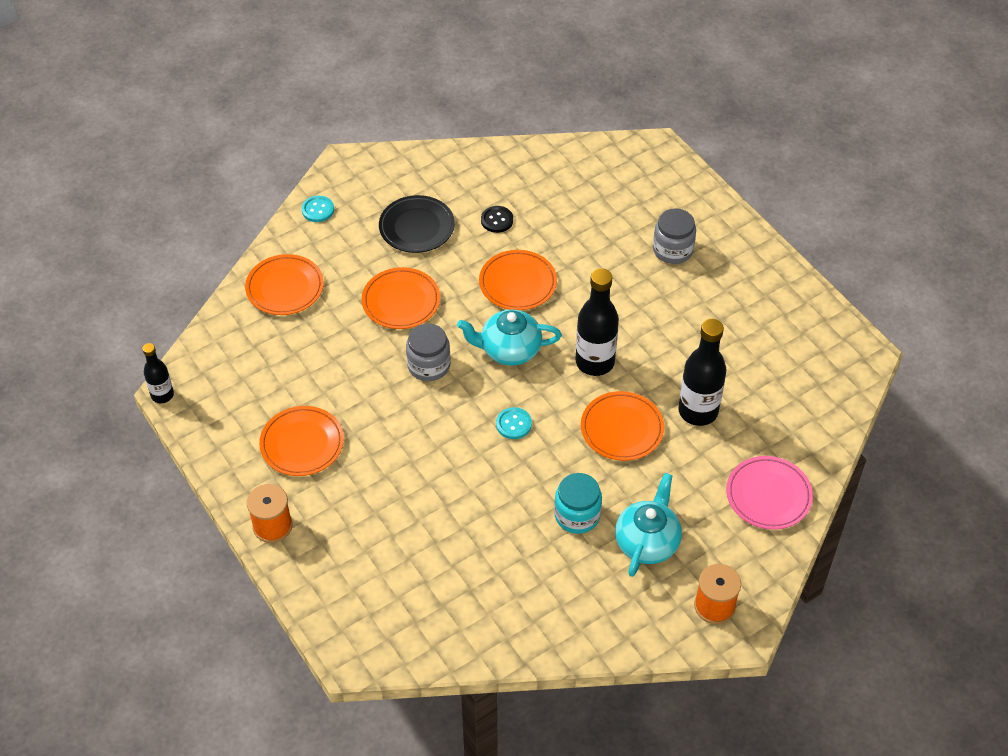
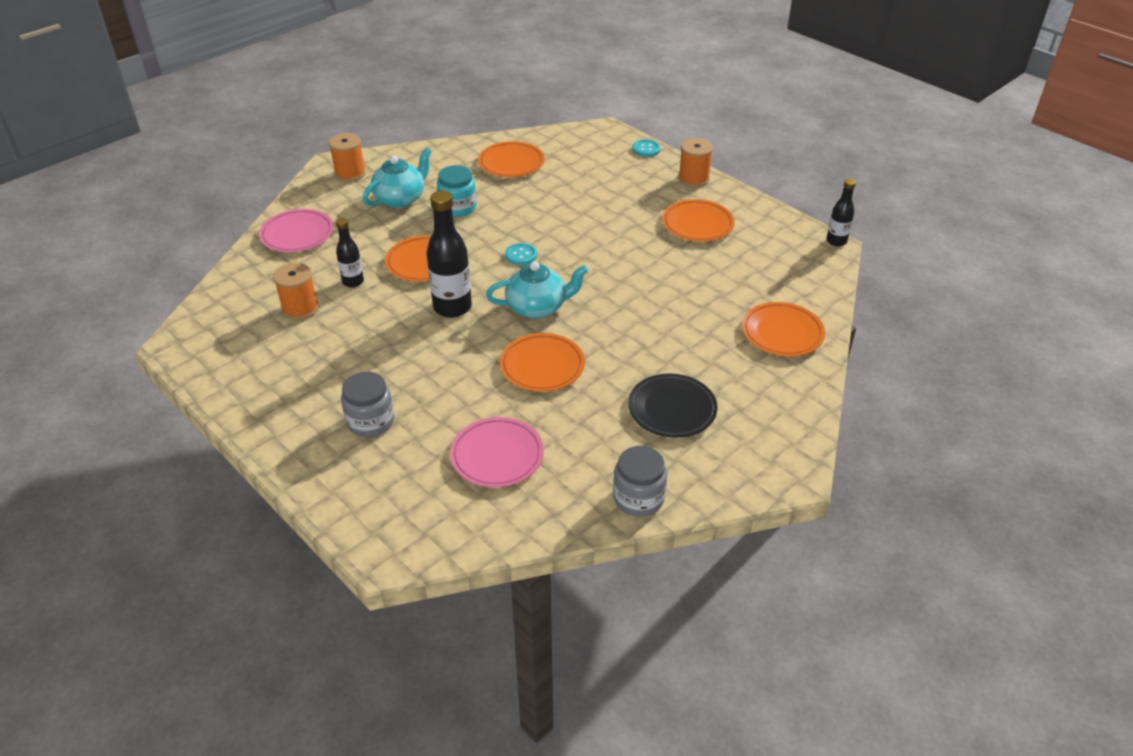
camera: 170 degrees right, 10 degrees down
(318, 210) = (793, 414): turquoise button -> turquoise button (646, 149)
(401, 301) = (658, 335): orange plate -> orange plate (511, 163)
(429, 365) = (611, 287): grey jar -> grey jar (638, 498)
(497, 220) = (582, 429): black button -> none
(569, 207) = (497, 456): none -> pink plate
(647, 542) = (400, 199): turquoise teapot -> turquoise teapot turned 150 degrees counterclockwise
(698, 411) = (353, 282): black bottle -> black bottle, size x0.58
(749, 382) = (300, 308): none -> orange spool

